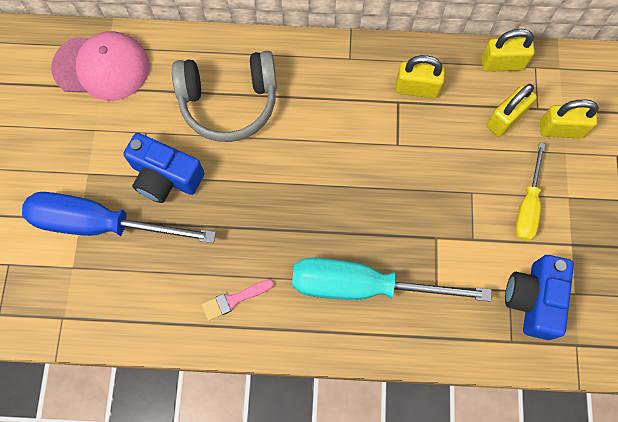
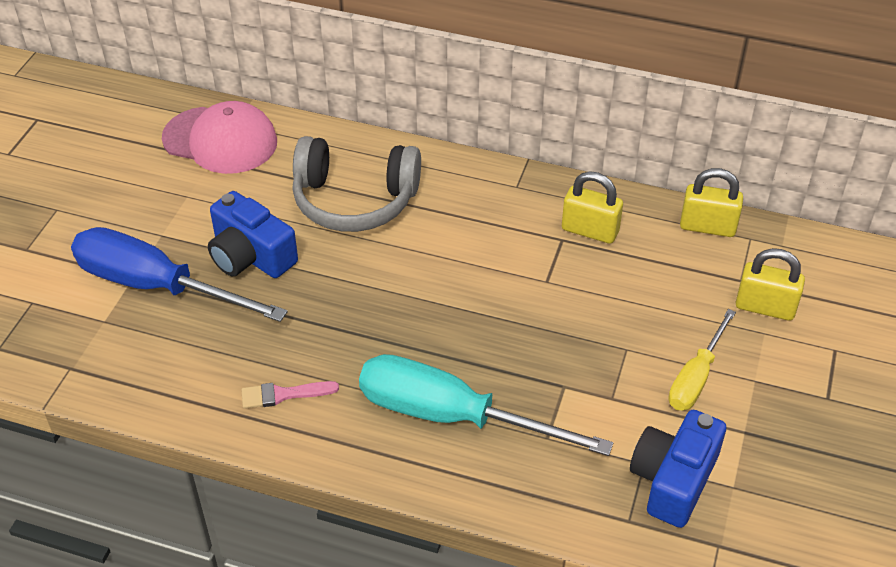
camera: 15 degrees right, 25 degrees down
(505, 119) = (695, 282): yellow padlock -> none

